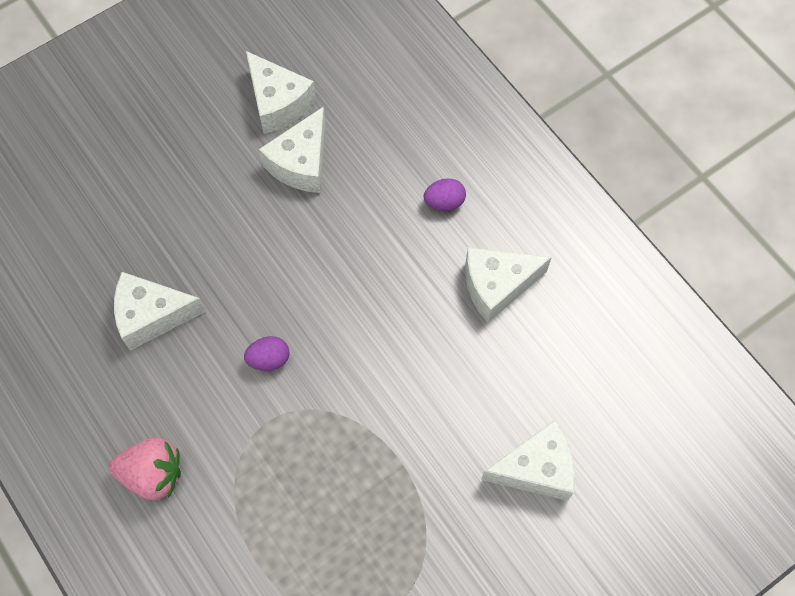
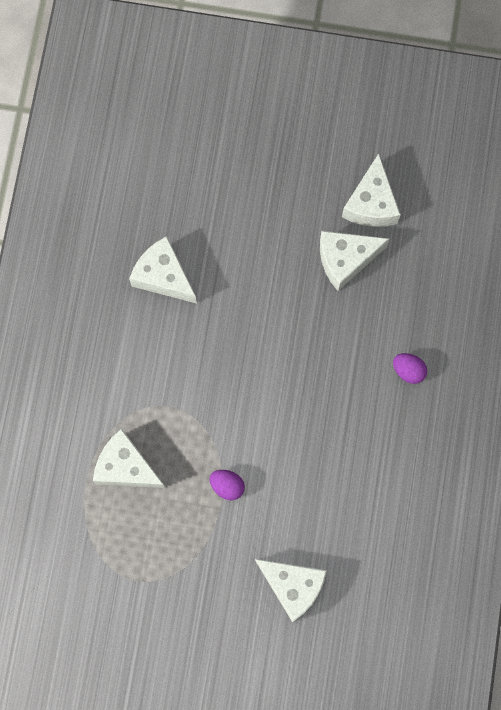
camera: 45 degrees right, 10 degrees up
(153, 474) = (77, 375): pink strawberry -> none
(269, 359) = (205, 369): purple egg -> purple egg (227, 486)
(497, 286) = (385, 455): white cheese -> white cheese (126, 467)

